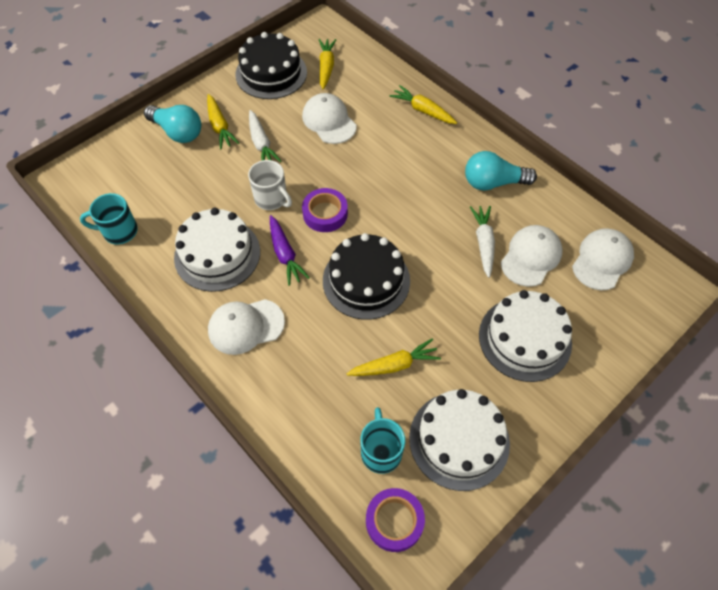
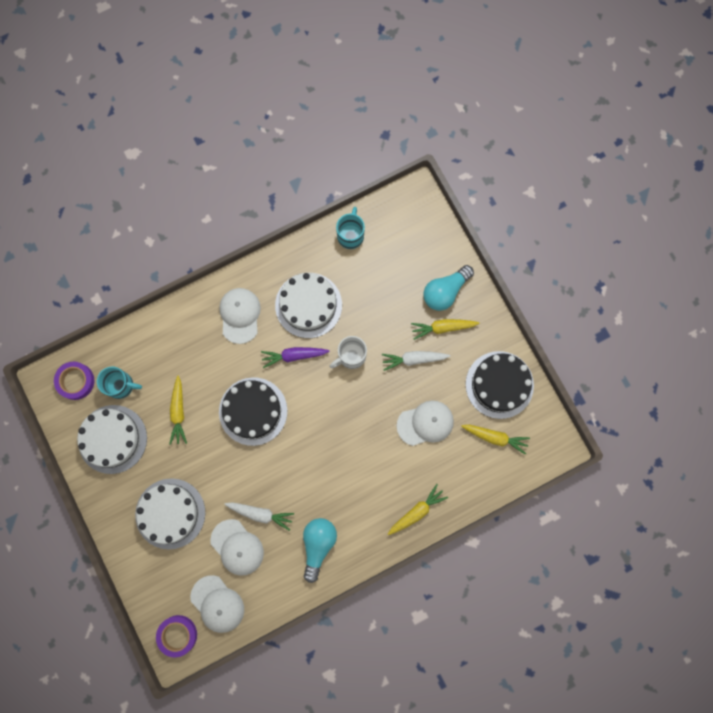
camera: 105 degrees right, 20 degrees up
(325, 214) = (324, 395): purple tape -> purple tape (177, 635)

